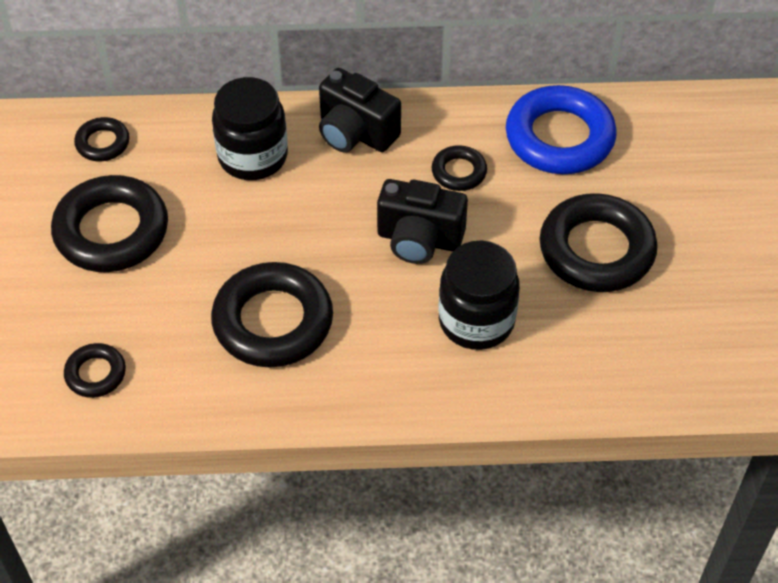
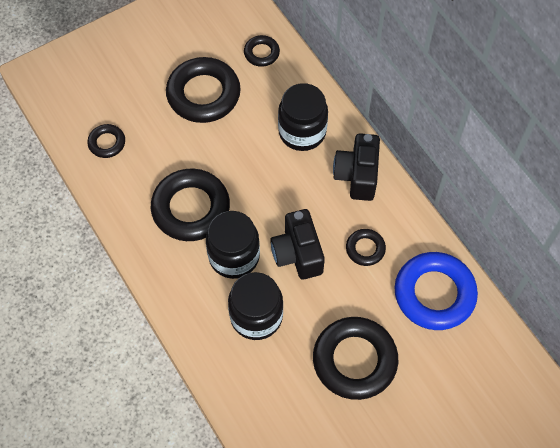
camera: 60 degrees right, 10 degrees up
(377, 306) = (234, 256): none -> black jar

